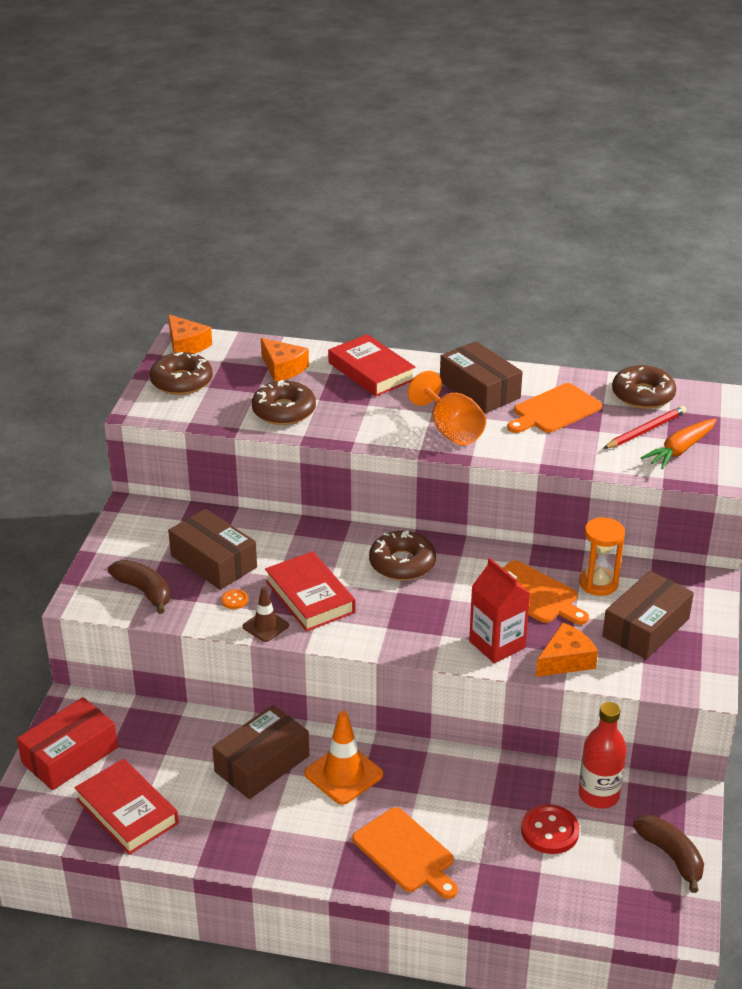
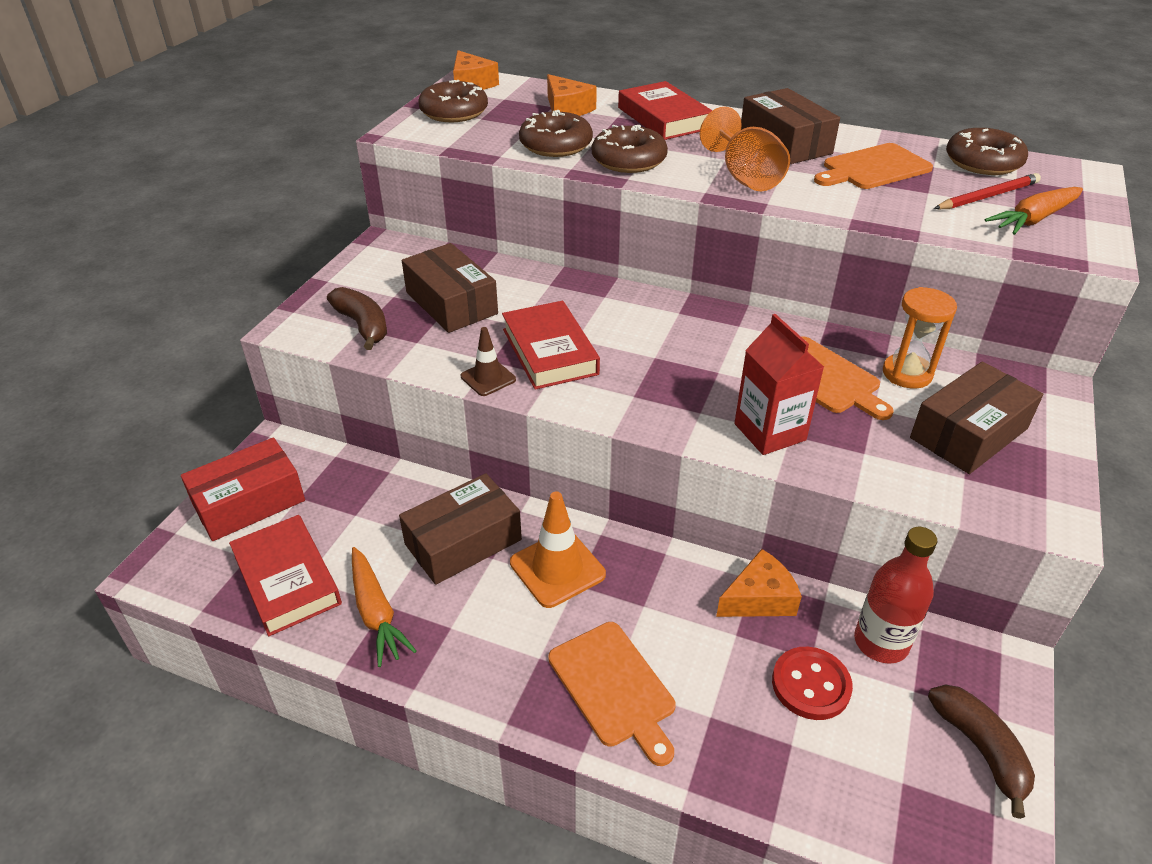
camera: 10 degrees right, 5 degrees up
(208, 826) = (376, 613): none -> orange carrot
(234, 600) = (461, 346): orange button -> none
(402, 563) = (667, 327): brown donut -> brown donut (628, 160)
(565, 660) = (859, 462): orange cheese -> orange cheese (759, 598)

